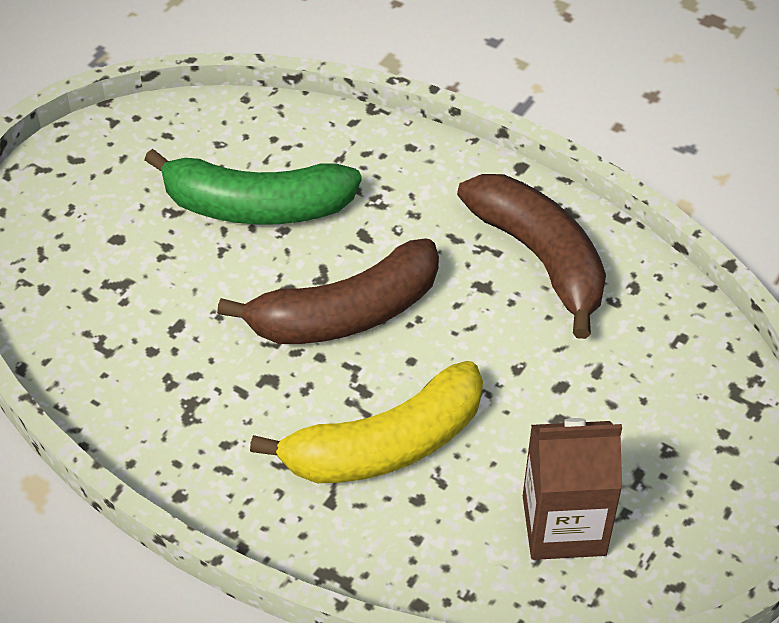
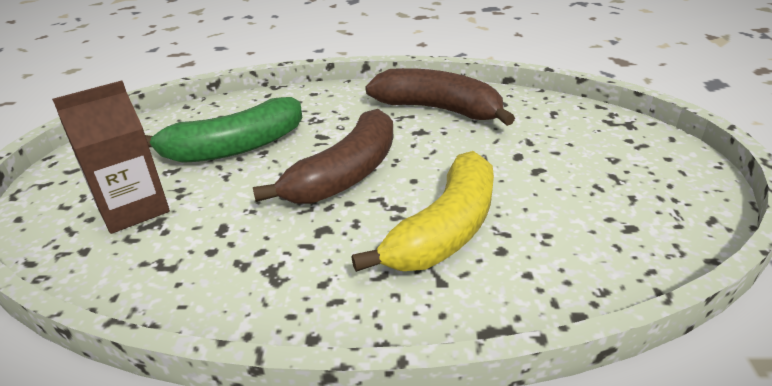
camera: 30 degrees left, 15 degrees down
(564, 525) = (608, 220): brown carton -> brown carton (133, 208)

